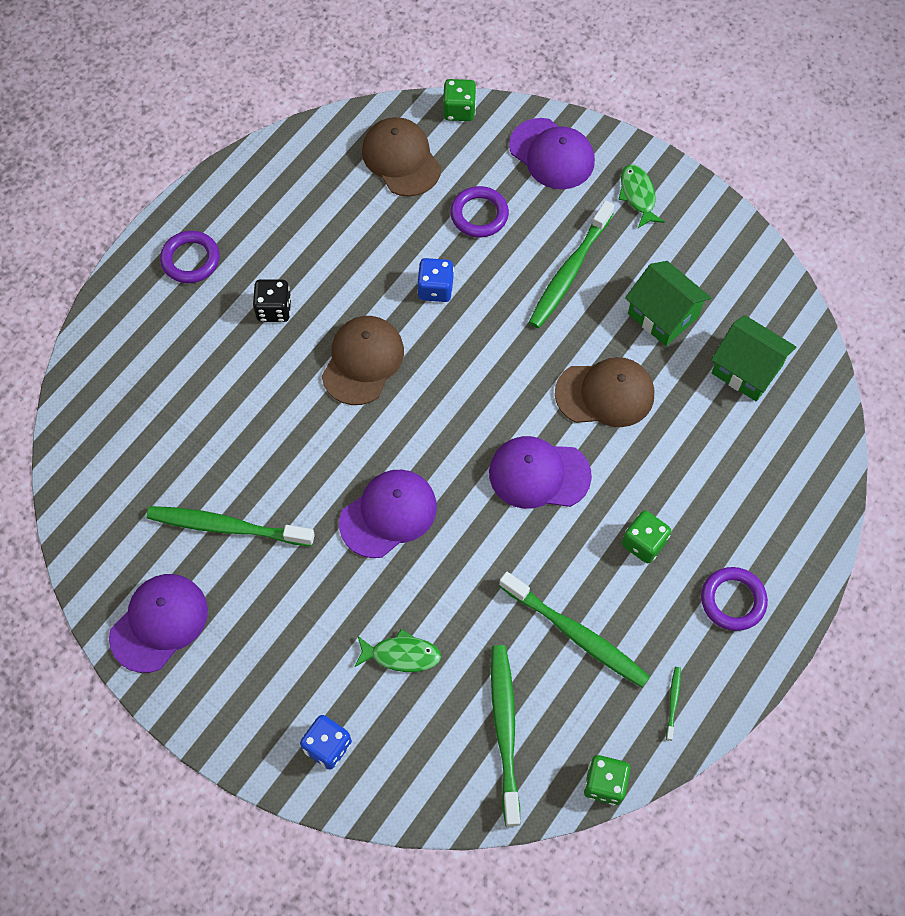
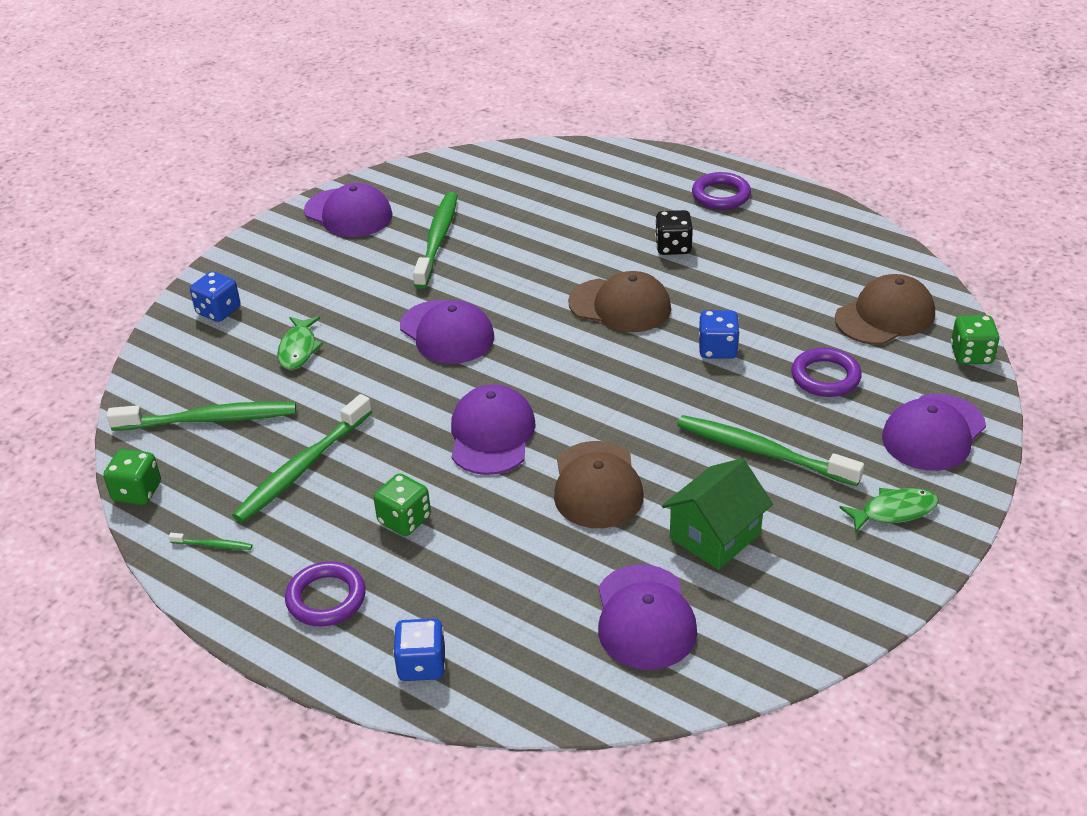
camera: 90 degrees right, 25 degrees down
(746, 369) = (645, 617): green house -> purple cap
(798, 524) = (422, 665): none -> blue dice

